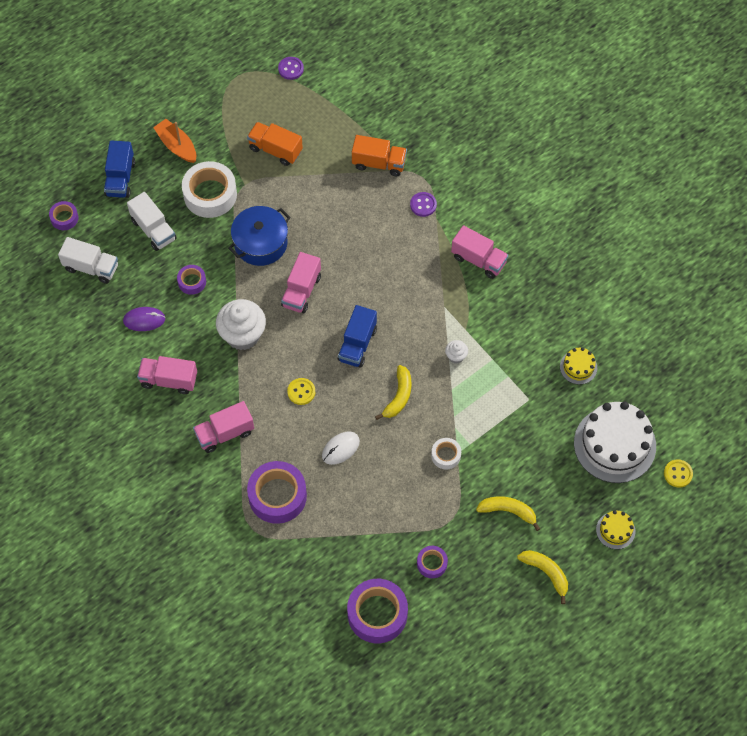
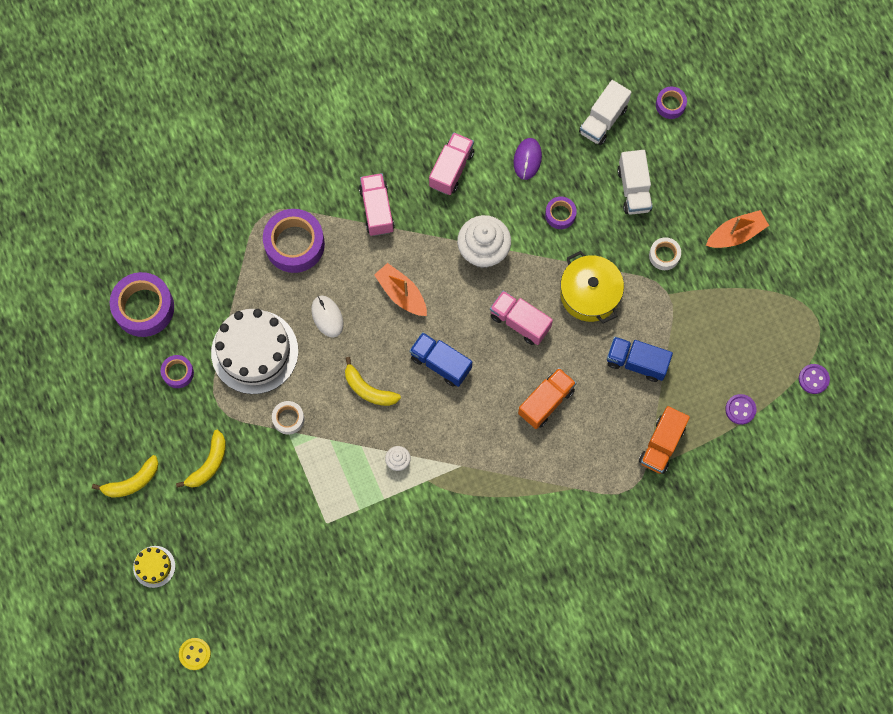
camera: 105 degrees right, 10 degrees up
(120, 178) = (707, 169): blue truck -> blue truck (636, 362)
(153, 230) = (634, 189): white truck -> white truck turned 75 degrees counterclockwise
(210, 194) = (664, 255): white tape -> white tape, size x0.51
(260, 243) = (589, 294): blue pot -> yellow pot
(275, 150) = (706, 336): orange truck -> orange truck (546, 402)
(301, 392) = (401, 293): yellow button -> orange boat
(423, 205) = (595, 478): purple button -> purple button (740, 409)
(478, 260) = (509, 519): pink truck -> none
(578, 367) = (348, 588): yellow cake -> none
(614, 444) = (248, 597): white cake -> white cake (254, 352)

